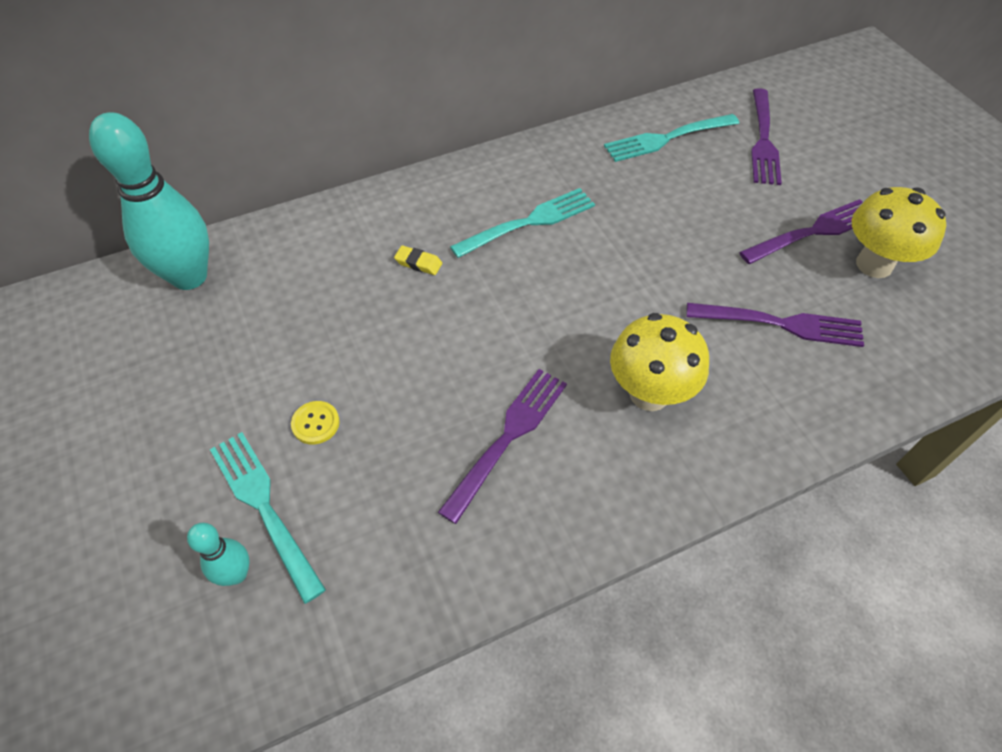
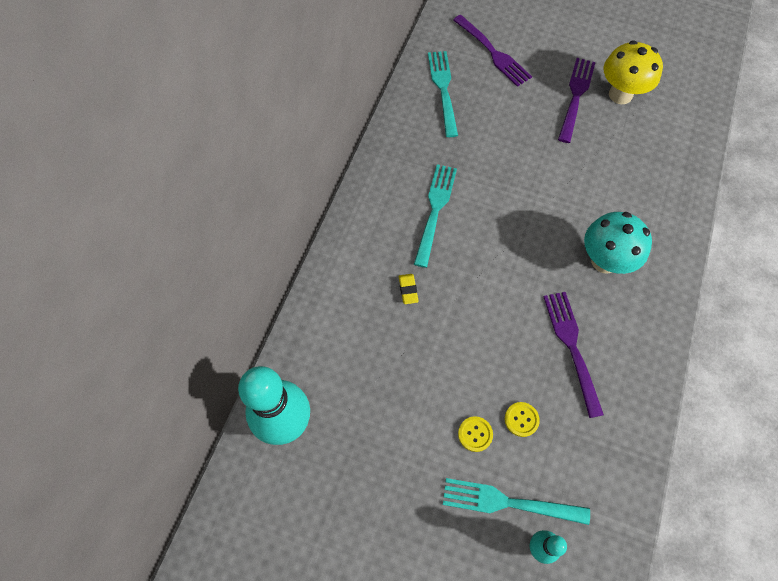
camera: 45 degrees left, 10 degrees up
(372, 452) = (521, 419): none -> yellow button
(418, 263) = (408, 290): yellow eraser -> yellow eraser turned 75 degrees counterclockwise
(649, 394) = (604, 261): yellow mushroom -> turquoise mushroom
(667, 138) = (443, 90): turquoise fork -> turquoise fork turned 150 degrees clockwise
(779, 324) = (617, 167): purple fork -> none

